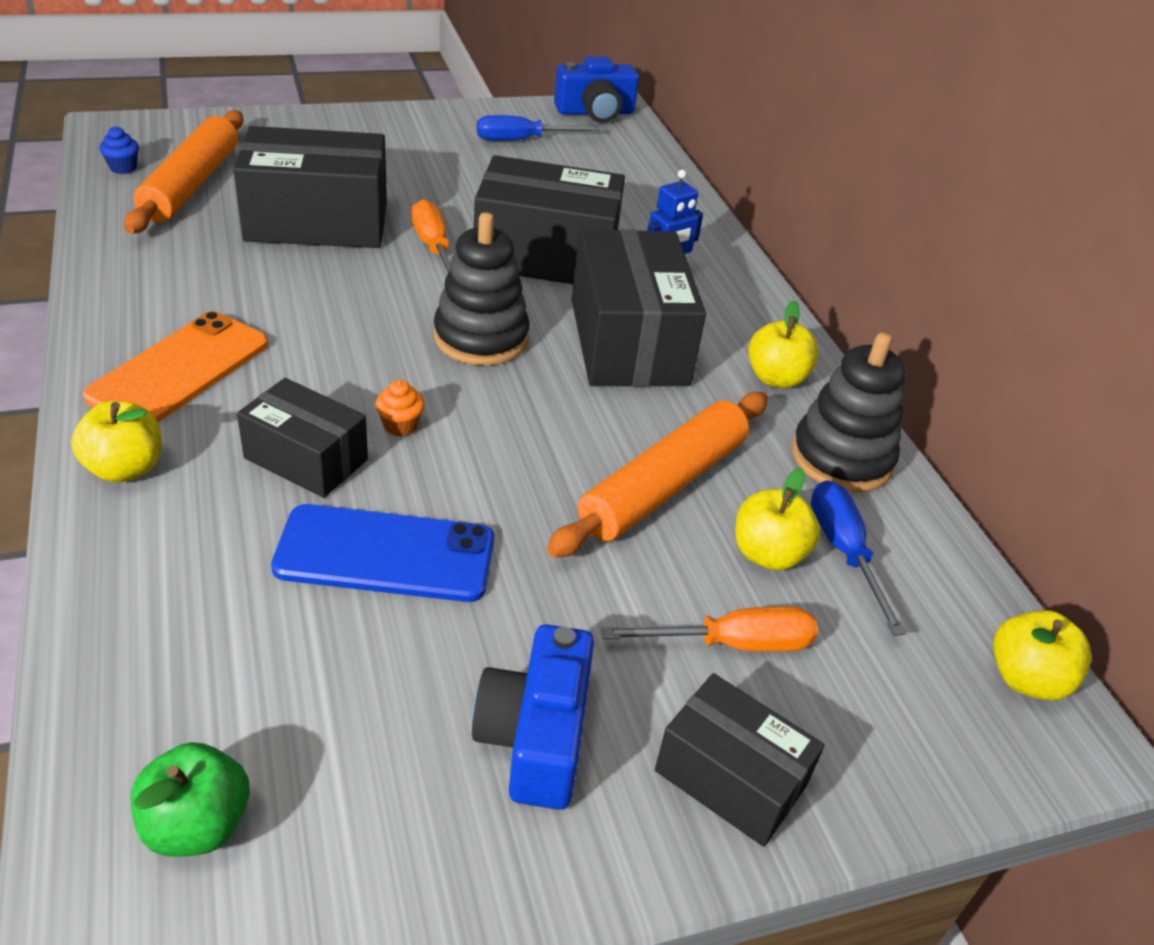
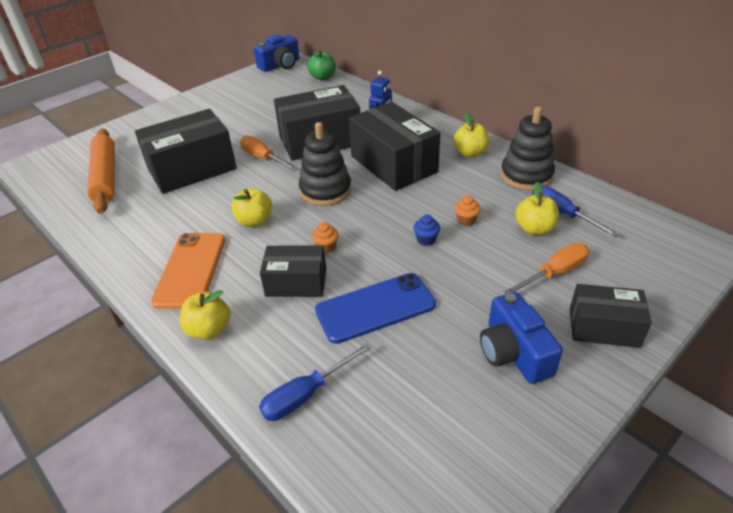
camera: 20 degrees left, 0 degrees up
(123, 168) = (58, 183): blue cupcake -> blue cupcake (426, 240)
(197, 825) = (406, 471): green apple -> green apple (322, 77)
(522, 140) = (257, 91): blue screwdriver -> blue screwdriver (306, 394)
(663, 485) = (466, 220): orange rolling pin -> orange cupcake
(1026, 679) = (671, 231): yellow apple -> yellow apple (254, 221)

